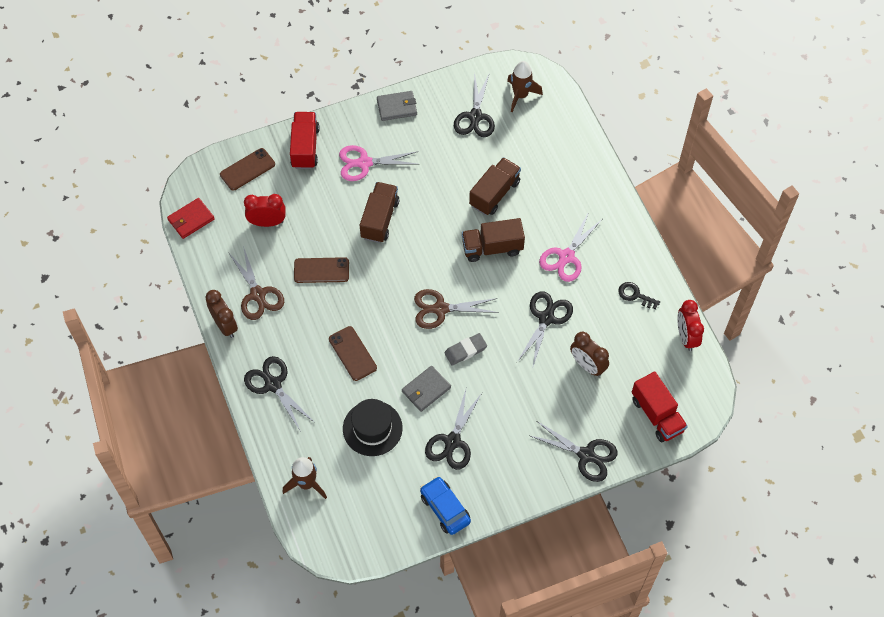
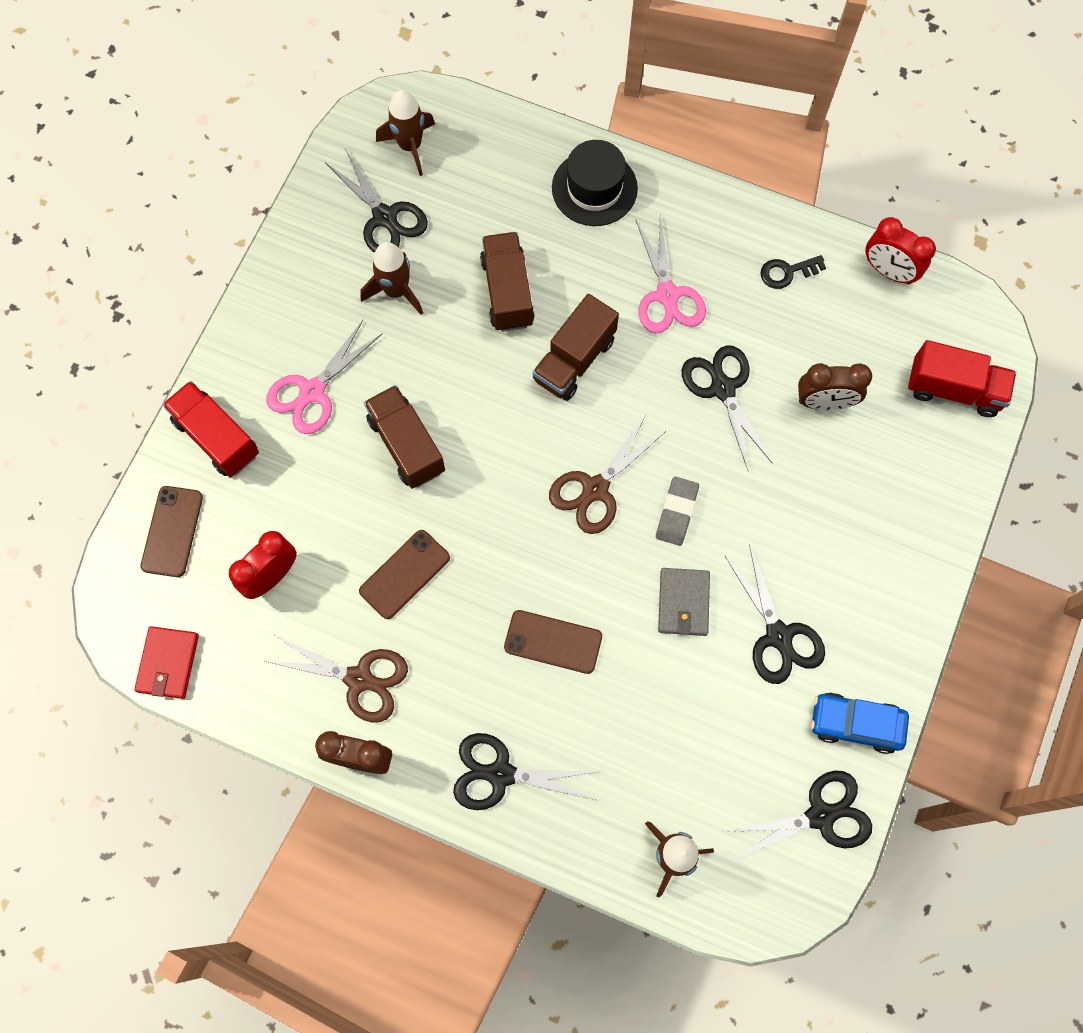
camera: 45 degrees left, 10 degrees up
(372, 428) = (674, 710): black hat -> black hat (594, 188)
(397, 107) = (277, 287): grey wallet -> none
(446, 152) = (396, 291): none -> brown rocket
(586, 455) = (933, 508): black scissors -> black scissors (820, 816)

